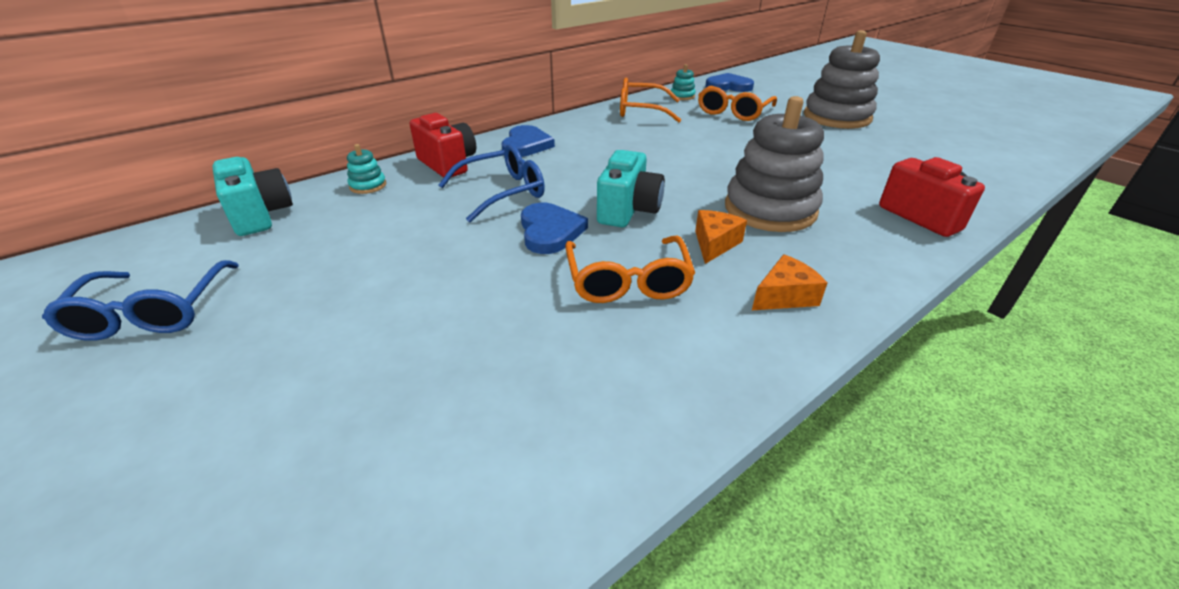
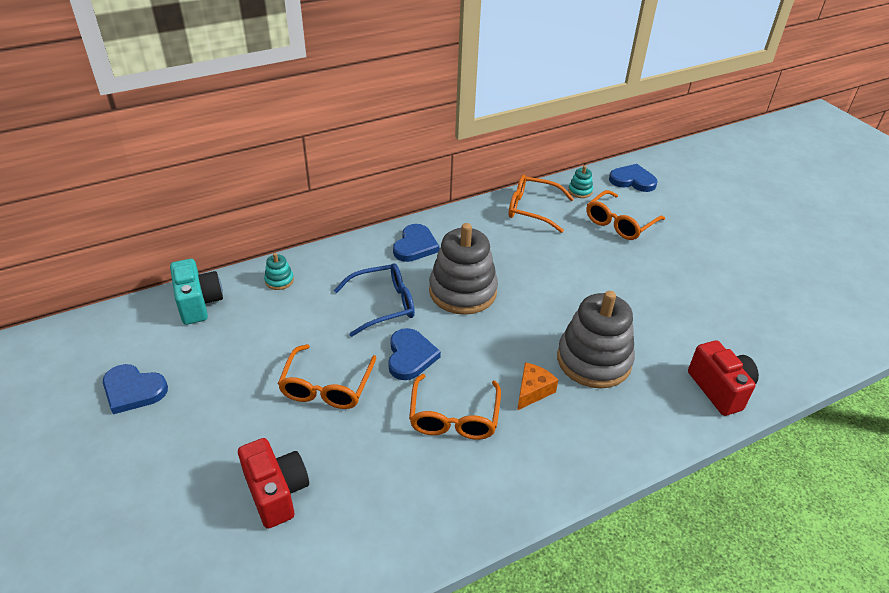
camera: 10 degrees right, 5 degrees up
(152, 313) = (133, 390): blue glasses -> blue heart
(446, 273) = (326, 387): none -> orange glasses
(448, 164) = (345, 262): red camera -> red camera (276, 492)
(628, 211) = (478, 343): turquoise camera -> none
(784, 296) = (563, 452): orange cheese -> none
(836, 117) = (717, 245): grey stacking toy -> grey stacking toy (462, 291)

